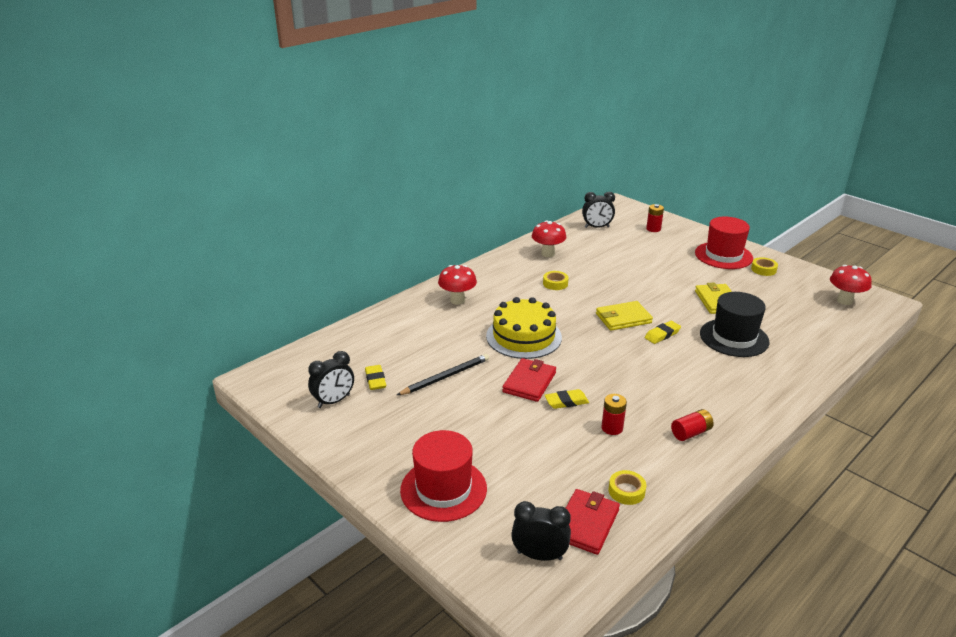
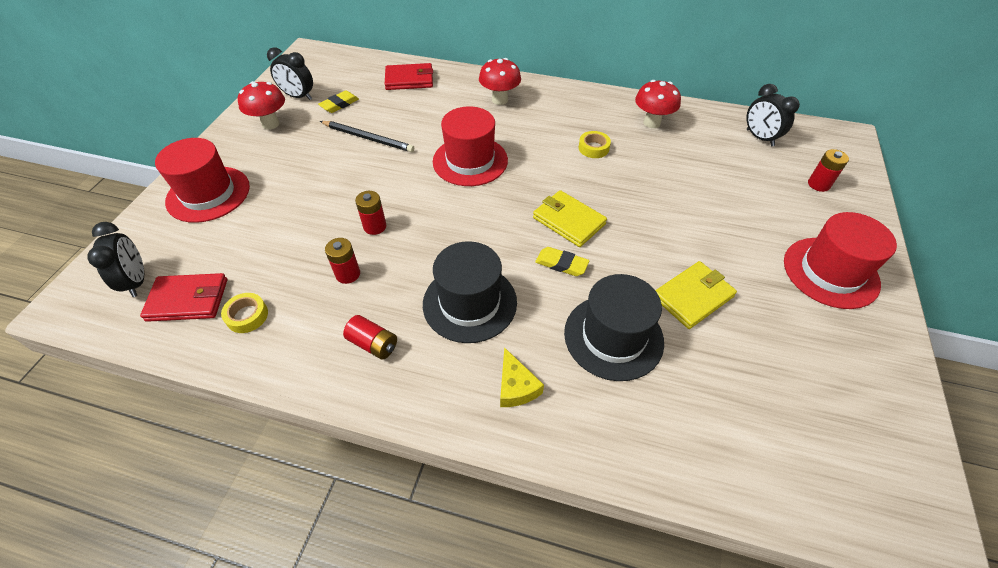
camera: 60 degrees right, 20 degrees up
(523, 336) = (470, 161): yellow cake -> red hat
(529, 382) = (392, 191): red wallet -> red wallet (409, 79)
(566, 402) = (375, 226): yellow eraser -> red battery
(675, 381) = (470, 303): none -> black hat
(755, 384) = (516, 386): none -> yellow cheese
(763, 269) = (841, 328): yellow tape -> none
(844, 301) = (858, 462): red mushroom -> red mushroom (270, 124)

